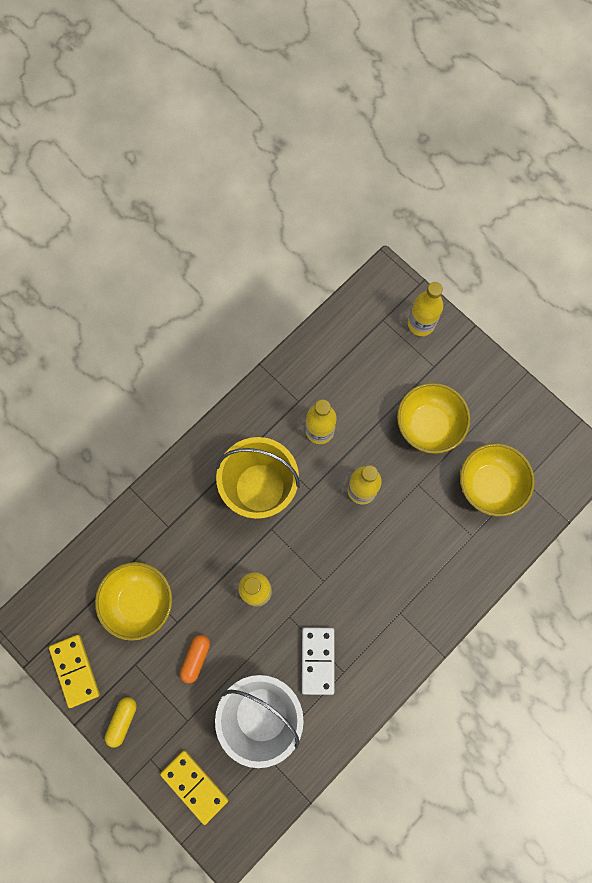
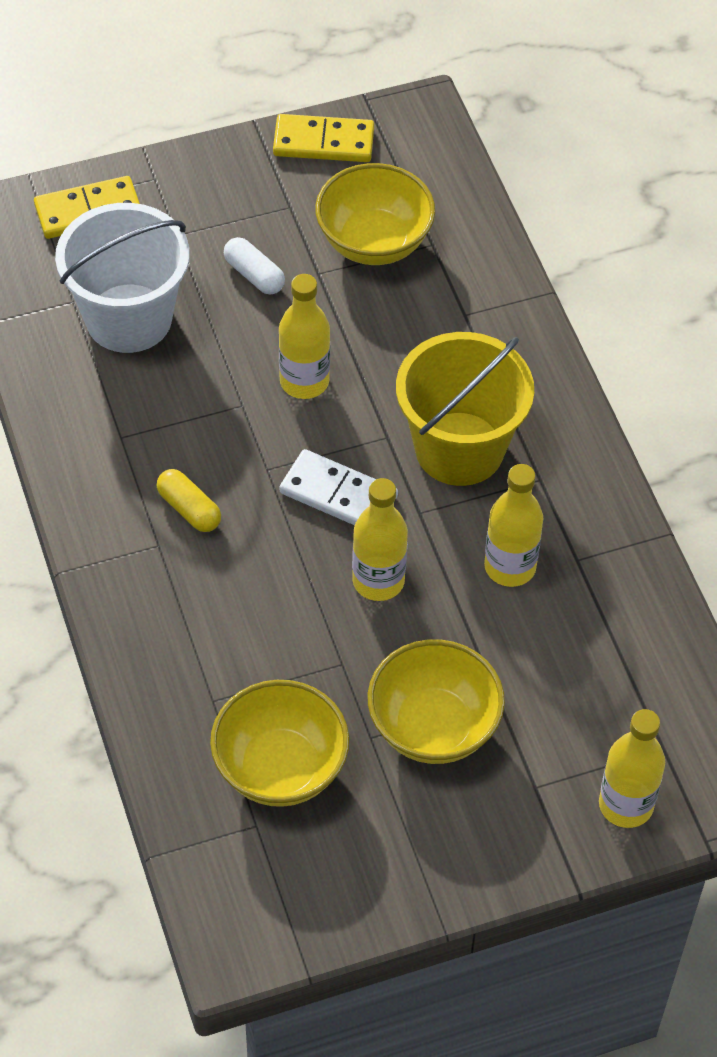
camera: 115 degrees right, 20 degrees down
(122, 721) = (224, 167): yellow capsule -> yellow capsule (189, 509)
(195, 658) = (254, 275): orange capsule -> white capsule
(318, 660) = (157, 413): white domino -> white domino (338, 495)

